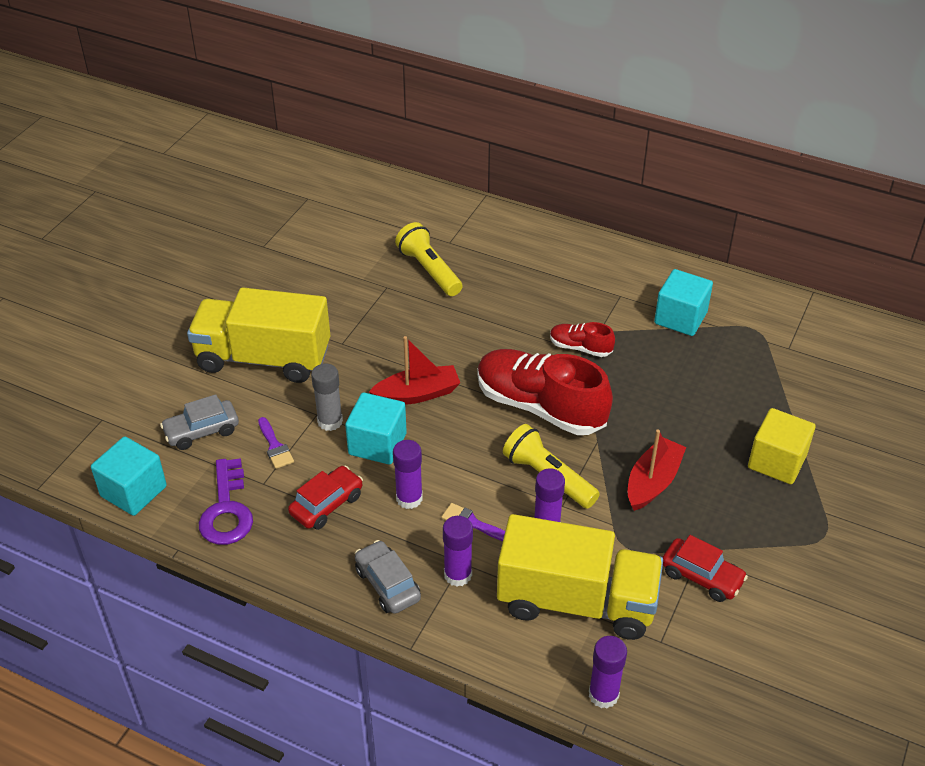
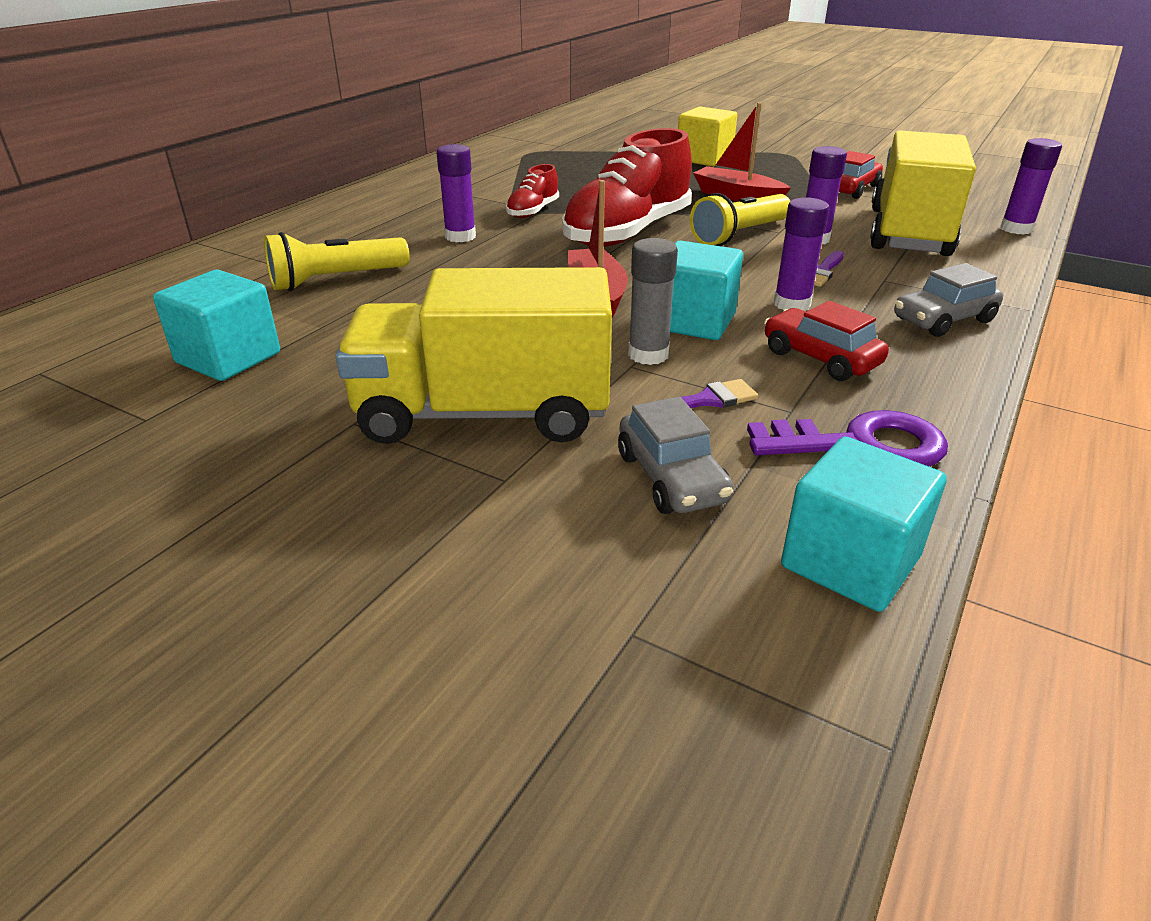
camera: 85 degrees left, 10 degrees down
(264, 358) = (484, 414): yellow truck -> yellow truck turned 75 degrees clockwise
(458, 575) = (904, 282): purple glue stick -> purple glue stick (460, 236)
(680, 318) = (502, 173): turquoise cube -> turquoise cube (228, 358)

